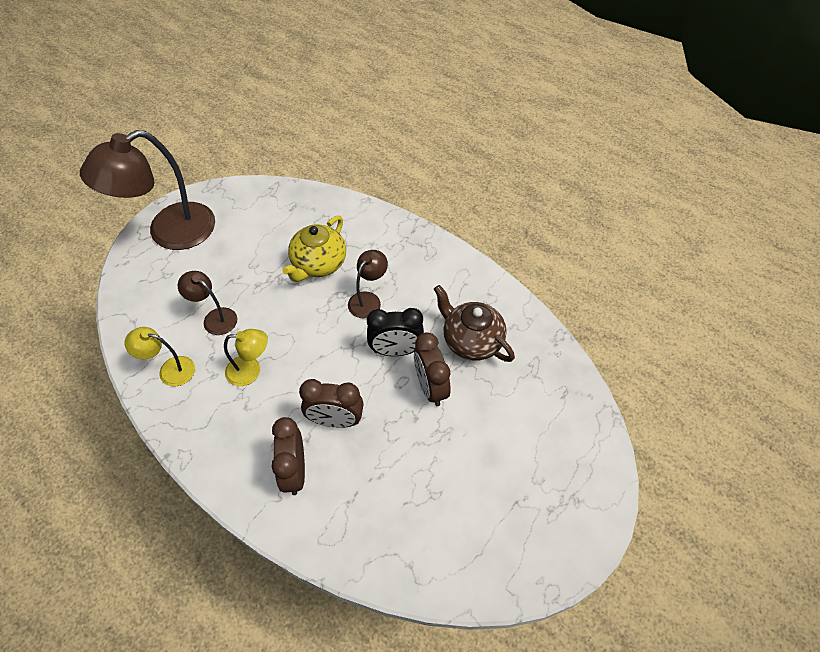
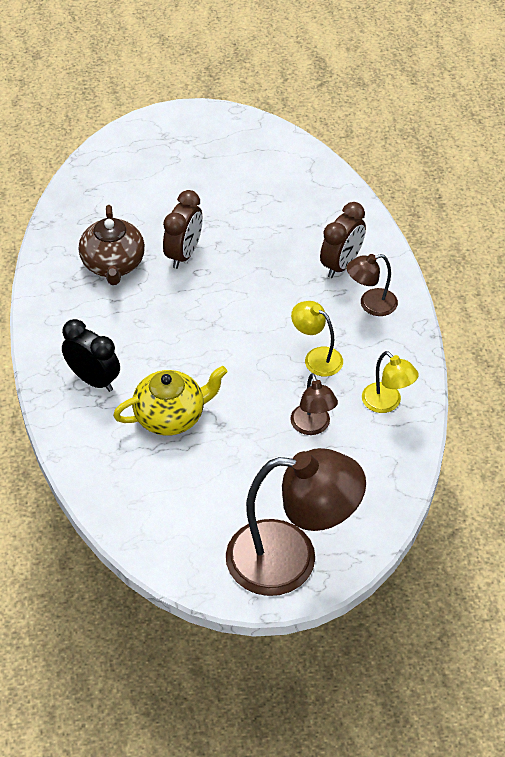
camera: 140 degrees left, 5 degrees down
(335, 421) = (280, 278): brown clock -> none
(368, 300) = (160, 352): brown lamp -> brown lamp (370, 304)
(396, 351) = (181, 296): black clock -> black clock (93, 379)

